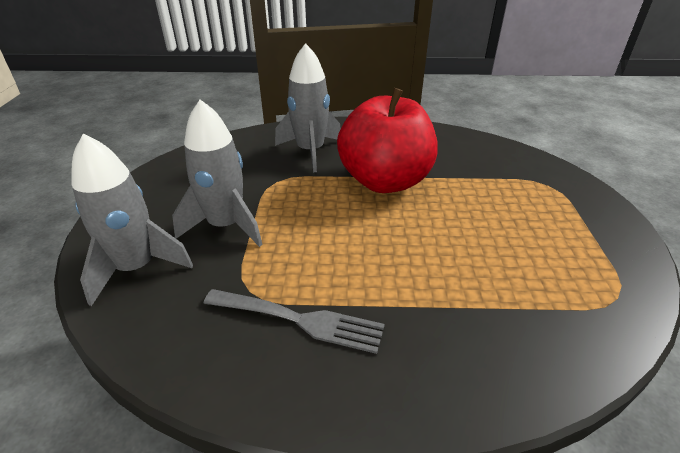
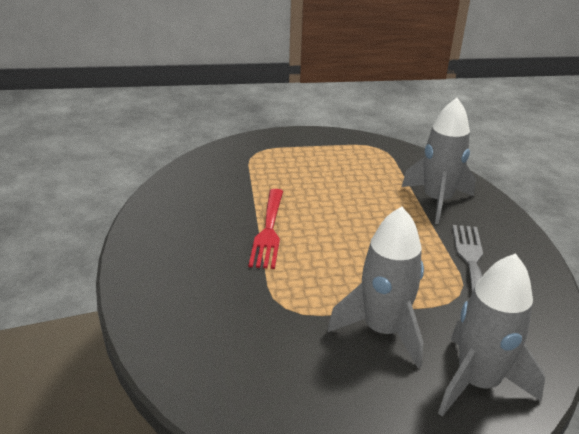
camera: 100 degrees left, 5 degrees down
(310, 151) = (209, 288): grey rocket -> grey rocket (437, 201)
(385, 181) = (268, 230): red apple -> red fork

